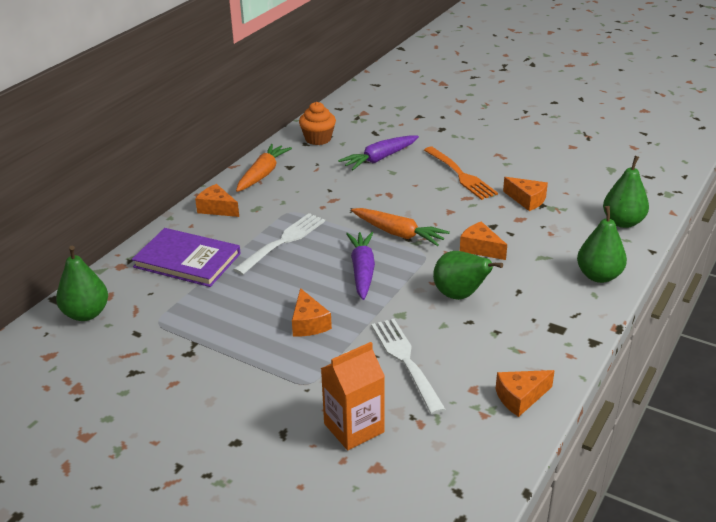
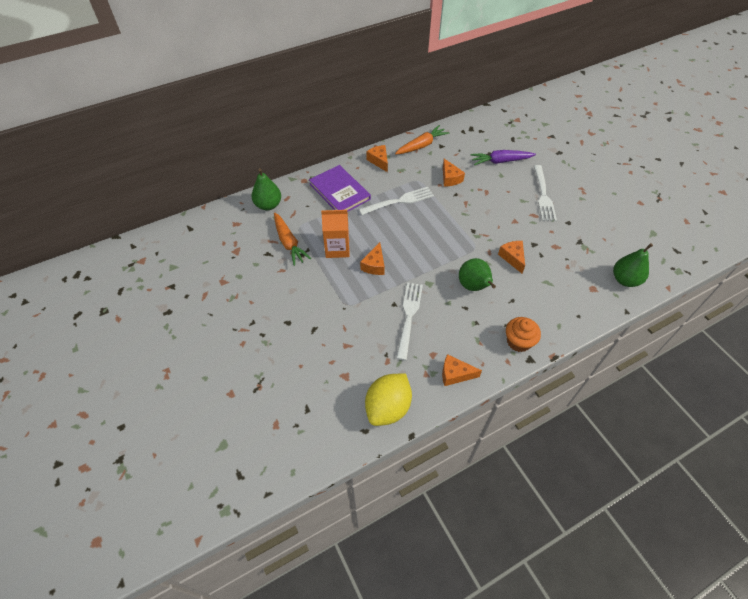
camera: 30 degrees right, 20 degrees up
(318, 139) = (473, 130): orange cupcake -> orange cupcake (518, 341)
(354, 428) = (351, 345): orange carton -> orange carton (337, 248)
(362, 271) = (429, 242): purple carrot -> none
(398, 233) = (470, 224): orange carrot -> orange carrot (289, 243)
(460, 174) = (543, 195): orange fork -> white fork
(468, 476) = (388, 407): none -> yellow lemon
(527, 200) = (572, 234): orange cheese -> orange cheese (450, 178)
(599, 276) = (573, 313): green pear -> none

